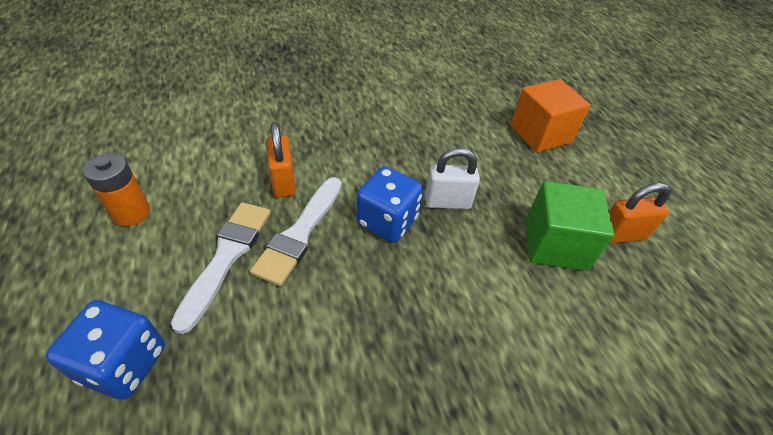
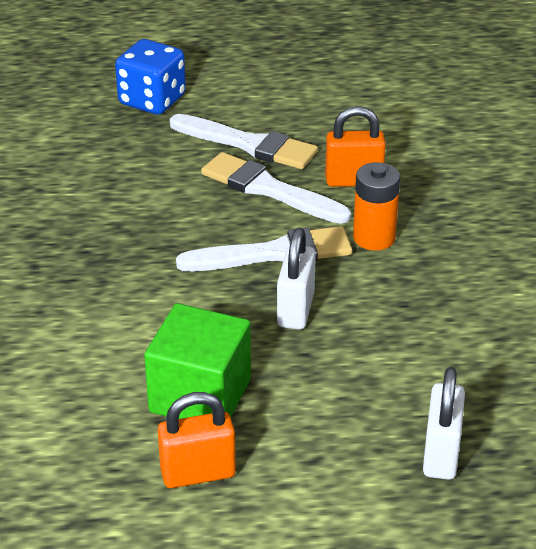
camera: 105 degrees right, 10 degrees down
(131, 213) = (320, 89): orange battery -> orange battery (374, 238)
(387, 221) = (273, 253): blue dice -> white brush
(540, 134) = (441, 454): orange cube -> white padlock
(621, 235) = (198, 474): orange padlock -> orange padlock turned 75 degrees clockwise

